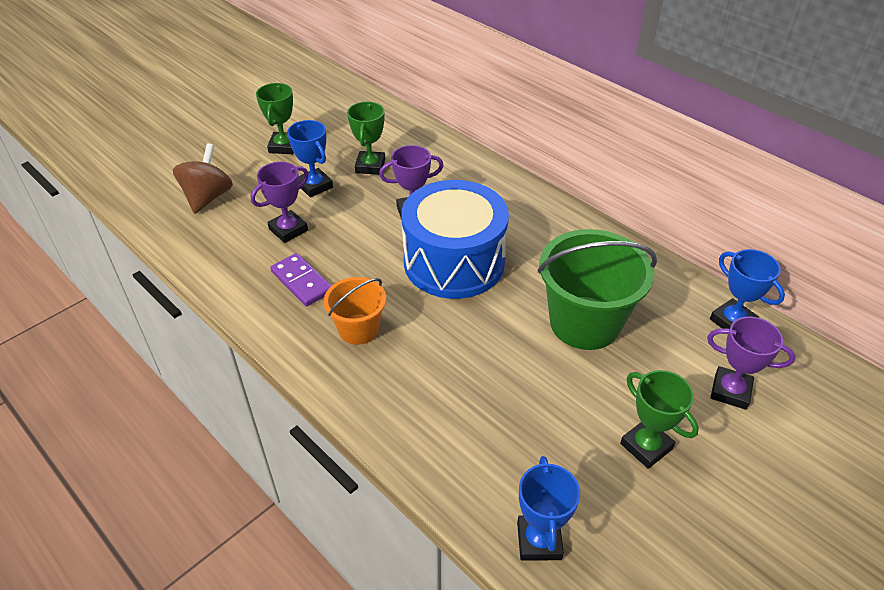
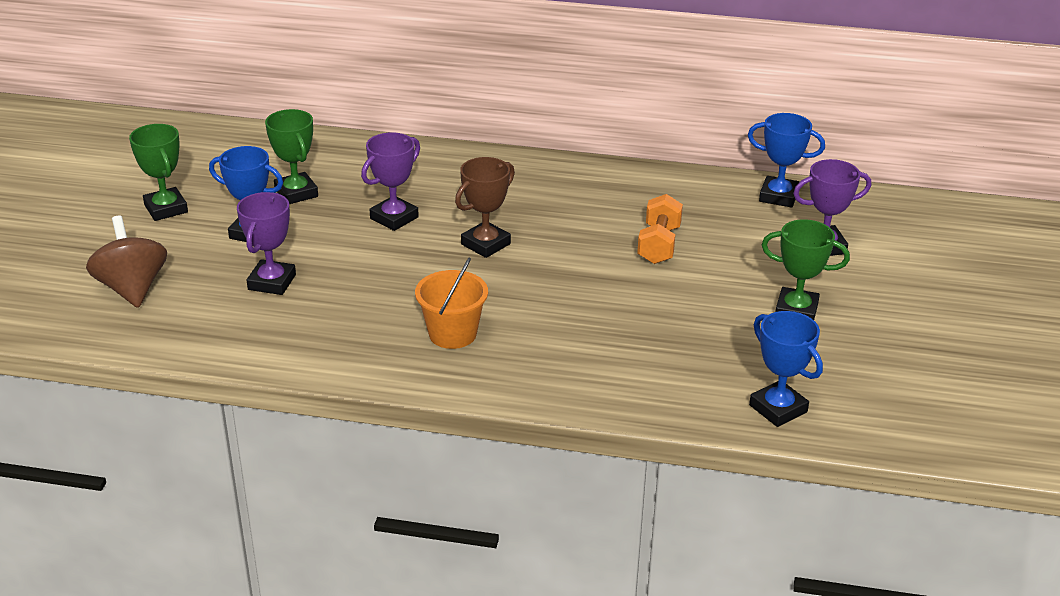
camera: 35 degrees left, 10 degrees down
(302, 282) = (344, 320): purple domino -> none
(454, 262) = (485, 244): blue drum -> brown trophy
(584, 323) = (659, 245): green bucket -> orange dumbbell

